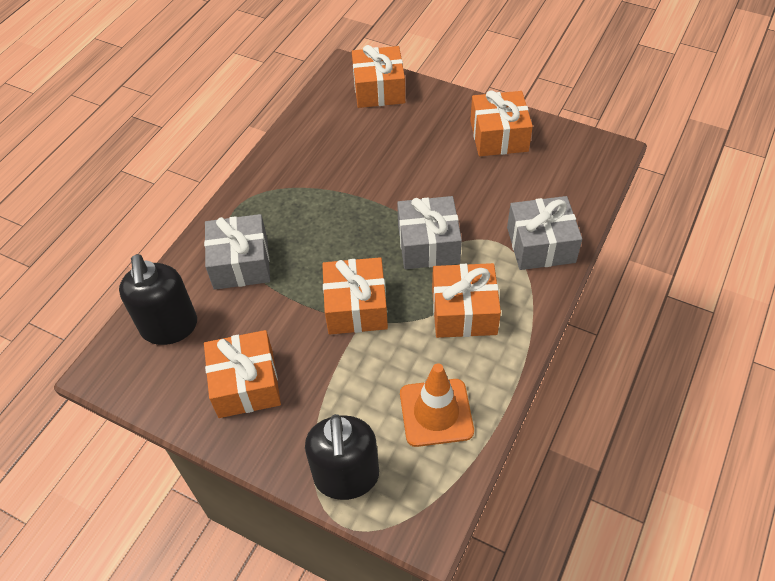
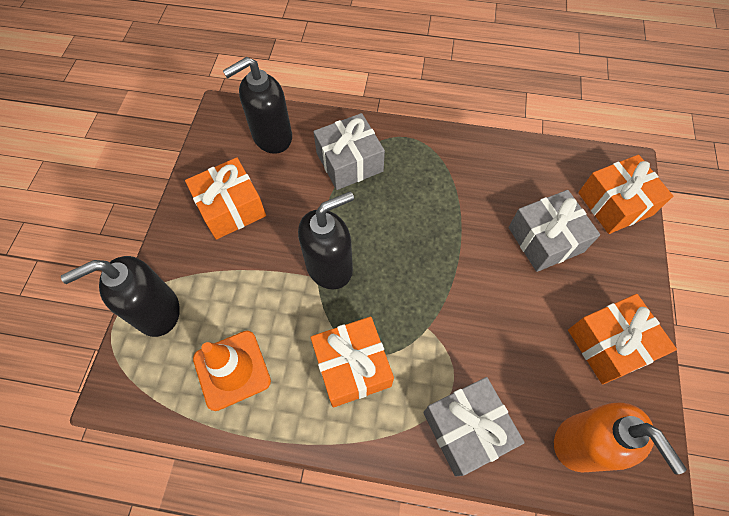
camera: 70 degrees right, 10 degrees up
(356, 307) = (330, 266): orange gift -> black soap dispenser
(428, 244) = (425, 310): grey gift -> grey gift (545, 239)
(569, 178) = (582, 443): none -> orange soap dispenser

